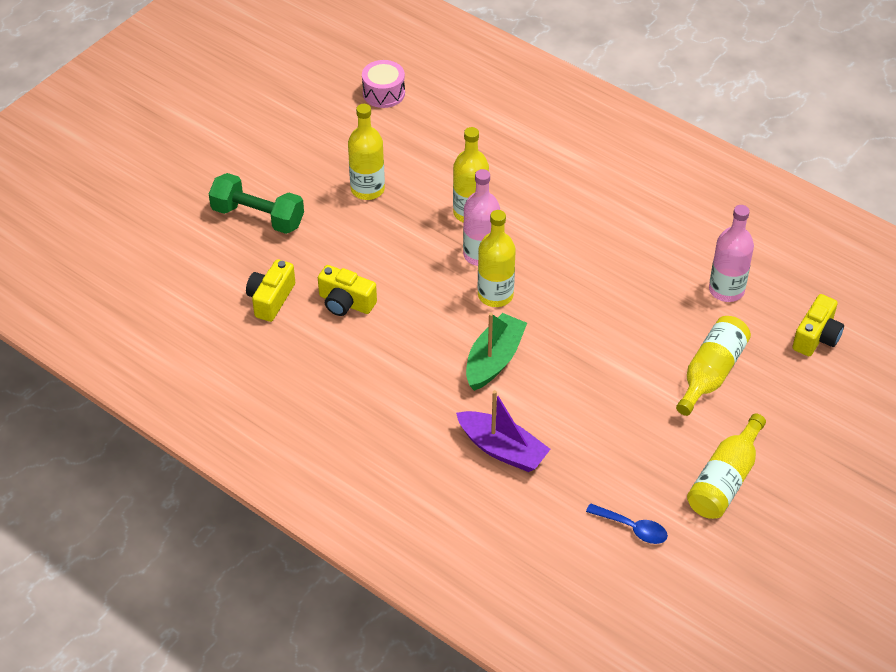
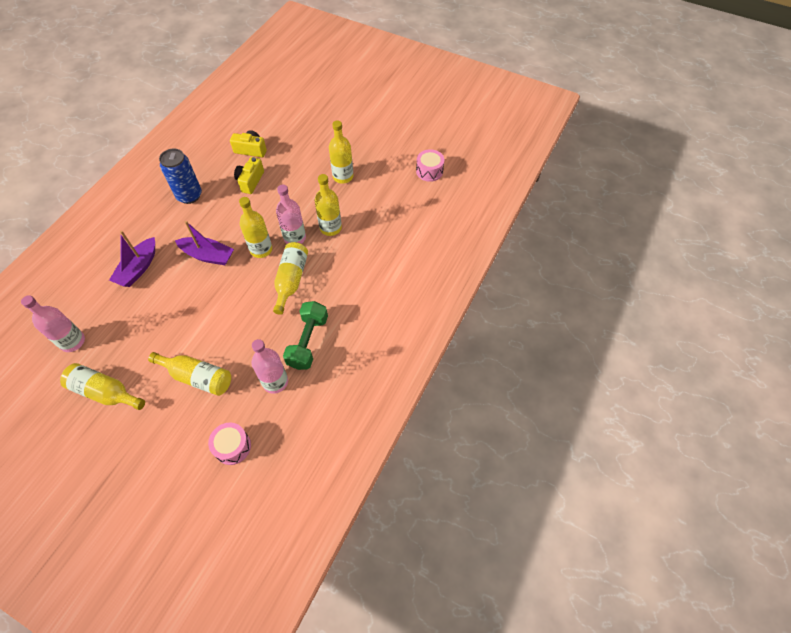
camera: 80 degrees right, 10 degrees up
(258, 217) = (313, 134): green dumbbell -> green dumbbell (308, 341)
(357, 384) = (189, 195): none -> blue can
(494, 360) = (208, 255): green boat -> purple boat
(560, 264) = (291, 280): none -> yellow bottle
(632, 528) = (72, 341): blue spoon -> pink bottle
(816, 337) = (232, 447): yellow camera -> pink drum

